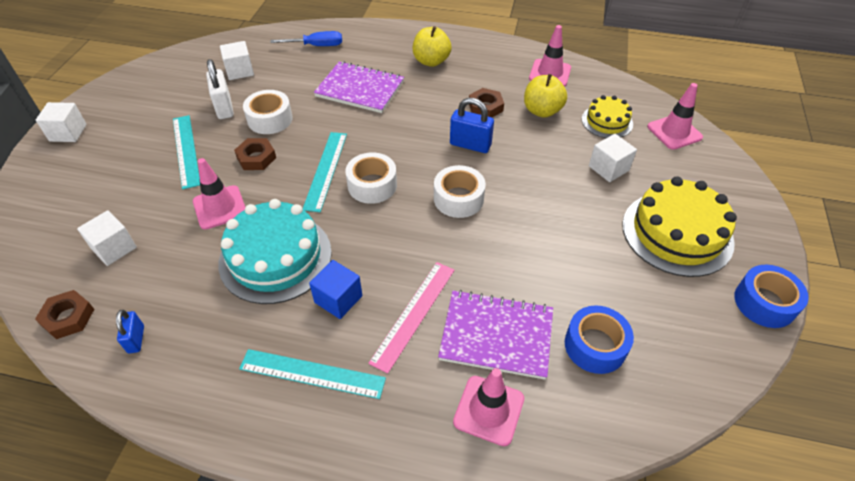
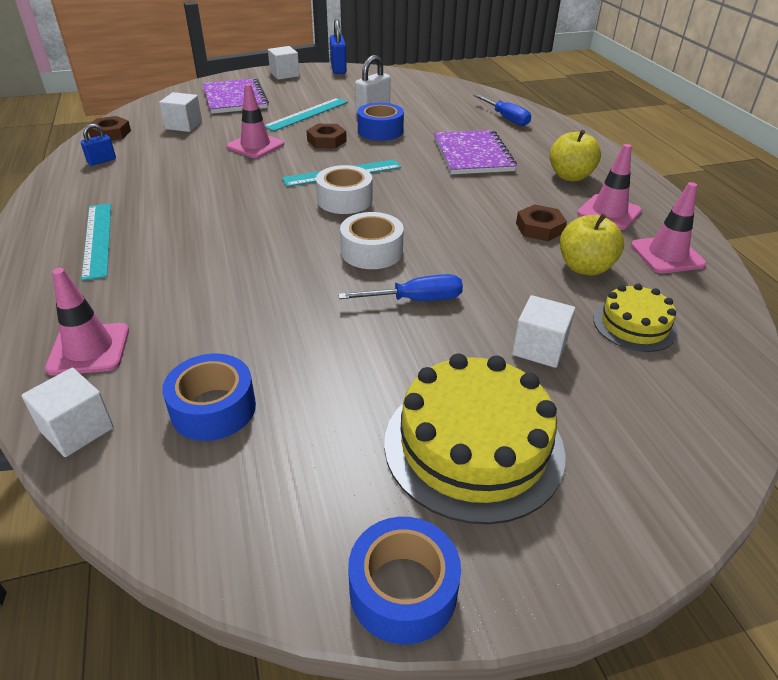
camera: 60 degrees right, 10 degrees down
(240, 71) = (426, 101): white cube -> white cube (77, 429)
(270, 119) = (380, 131): white tape -> blue tape
(275, 257) = (217, 184): turquoise cake -> none
(338, 299) = (187, 226): blue cube -> none
(414, 314) = (192, 270): pink ruler -> none
(470, 145) = (463, 236): blue padlock -> blue padlock (338, 69)
(496, 335) = (191, 328): purple notebook -> purple notebook (235, 98)
(531, 200) = (415, 300): none -> blue screwdriver
(674, 132) = (698, 397): pink traffic cone -> pink traffic cone (609, 212)

